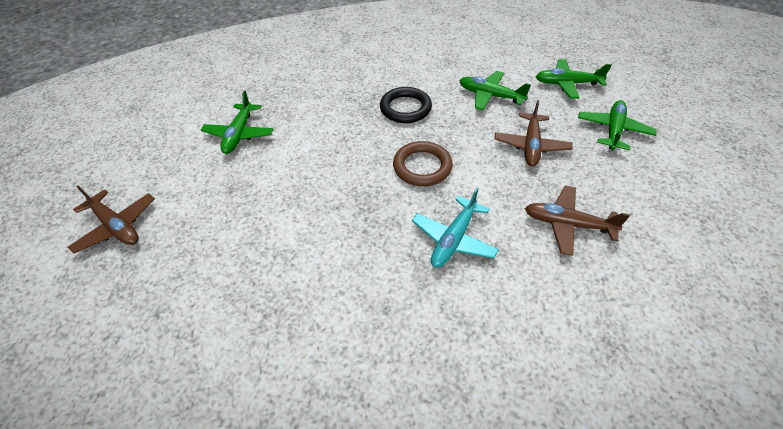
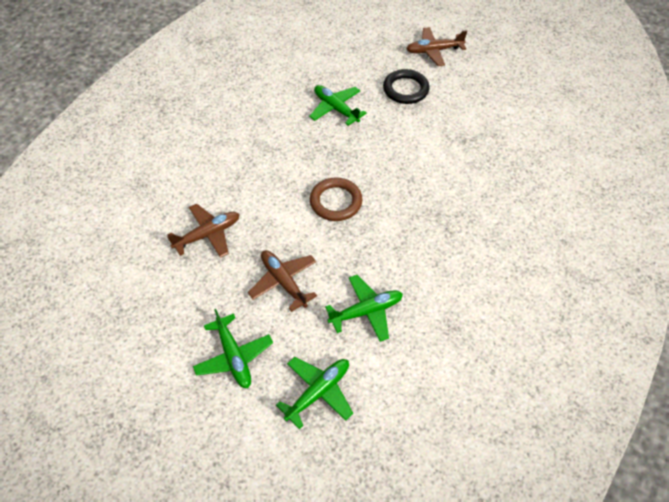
camera: 130 degrees right, 5 degrees up
(239, 134) = (474, 129): green plane -> green plane (335, 108)
(405, 108) = (410, 239): black ring -> black ring (405, 89)
(453, 239) = (264, 173): turquoise plane -> none

